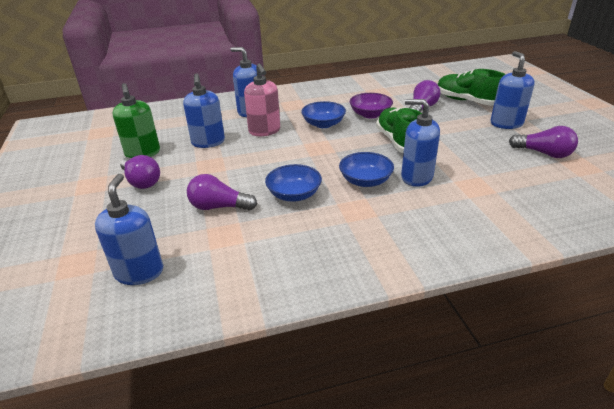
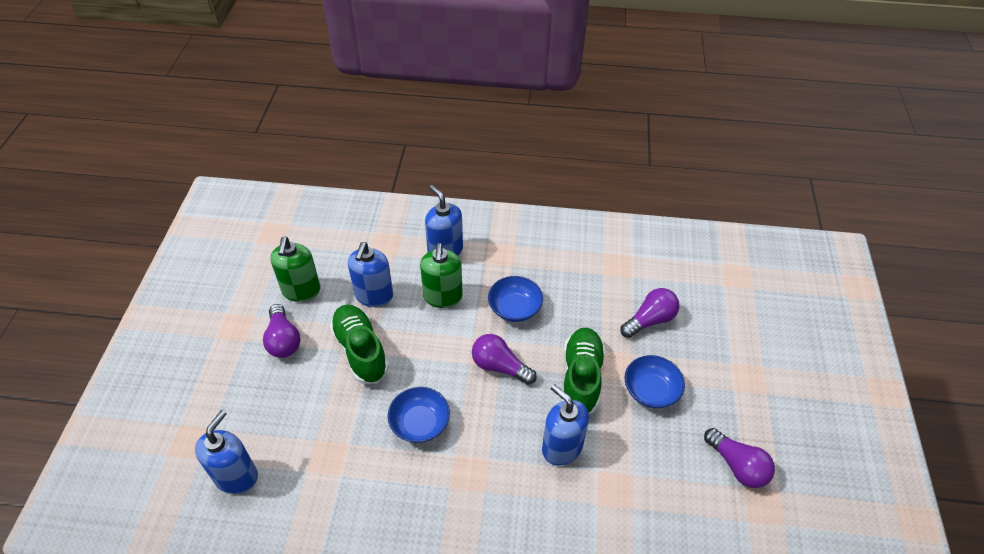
camera: 20 degrees right, 15 degrees up
(219, 207) = (339, 412): purple light bulb -> purple light bulb (499, 366)
(264, 131) = (443, 297): pink soap dispenser -> green soap dispenser
(365, 181) = (504, 431): blue bowl -> blue bowl (651, 390)
(370, 114) = (579, 309): purple bowl -> none
(467, 101) = (718, 326): green shoe -> green shoe (360, 351)
(506, 123) = (734, 391): blue soap dispenser -> none

